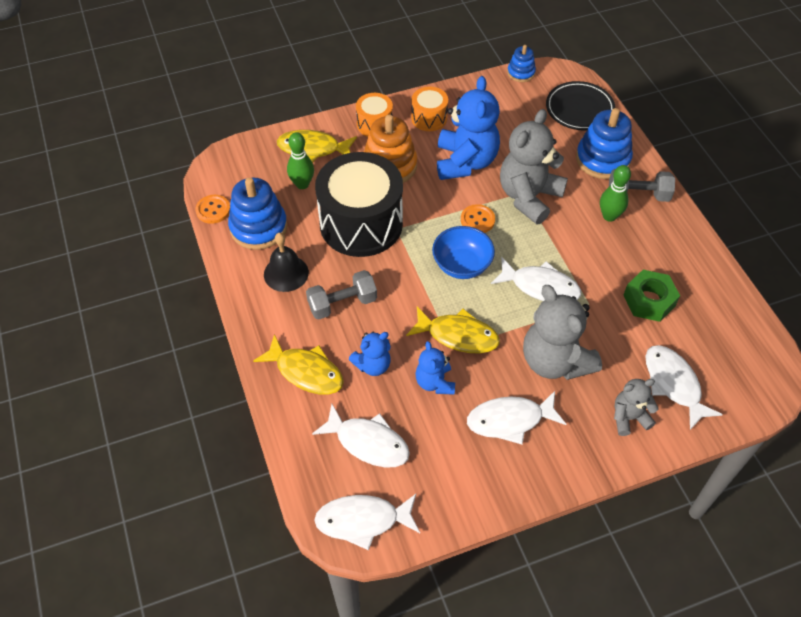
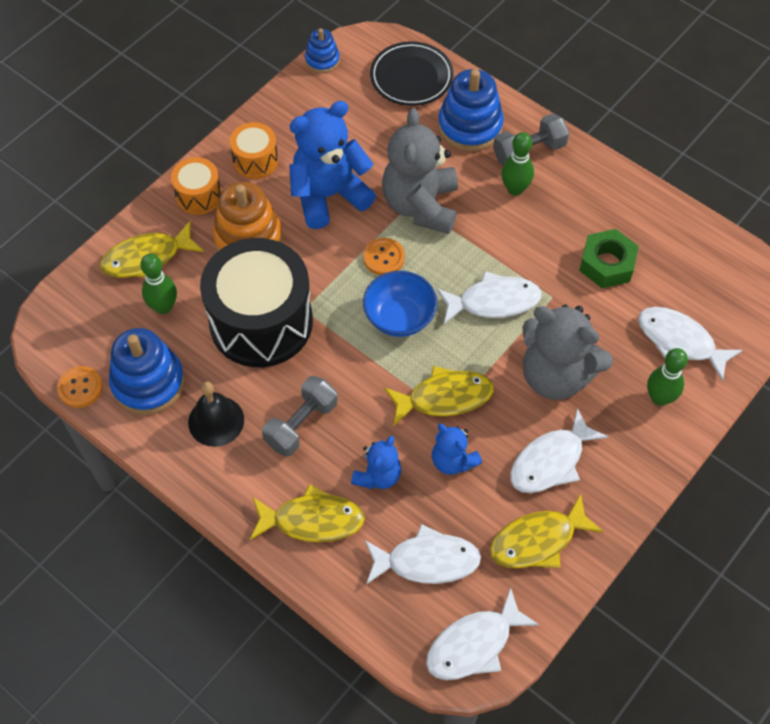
camera: 30 degrees left, 5 degrees up
(461, 472) = (538, 540): none -> yellow fish
(465, 162) = (329, 195): blue teddy bear -> blue teddy bear turned 90 degrees counterclockwise
(629, 417) = (659, 398): grey teddy bear -> green bowling pin

